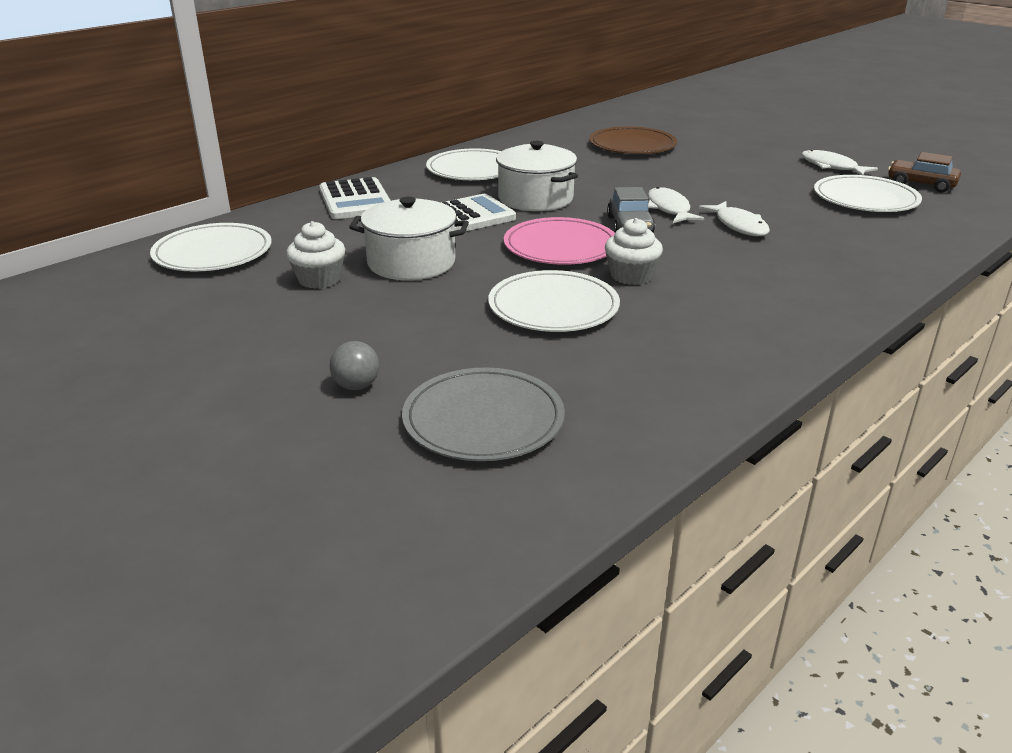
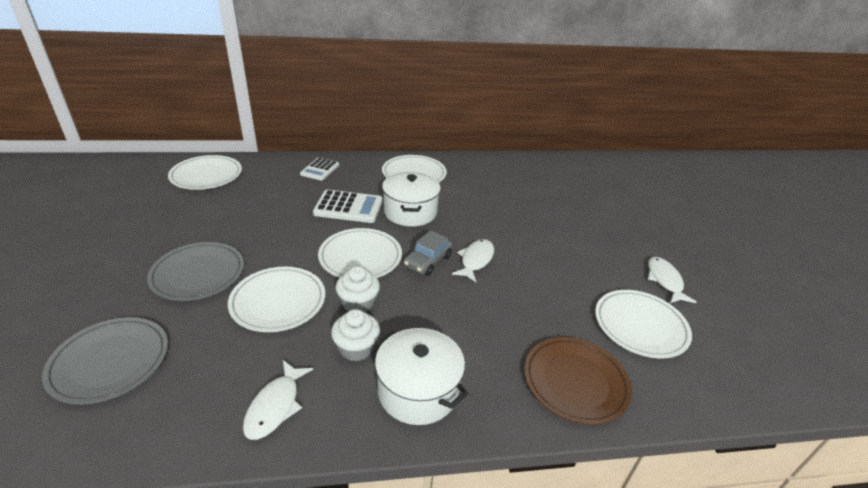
camera: 35 degrees right, 5 degrees up
(319, 279) = (215, 216): white cupcake -> white cupcake (356, 348)
(355, 200) = (320, 170): white calculator -> white calculator, size x0.65
(356, 386) = (108, 298): grey ball -> none
(411, 263) = (270, 227): white pot -> white pot (418, 390)
(417, 326) = (198, 274): none -> grey plate
(560, 246) = (360, 257): pink plate -> white plate
(632, 145) = (543, 195): brown plate -> brown plate (575, 381)
(739, 226) = (497, 299): white fish -> white fish (275, 406)
(921, 184) = (718, 336): brown car -> none

